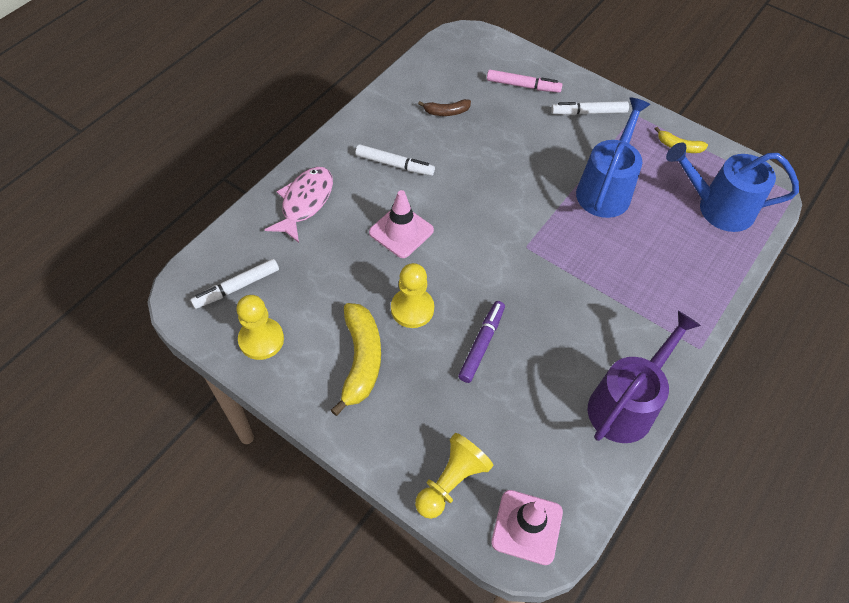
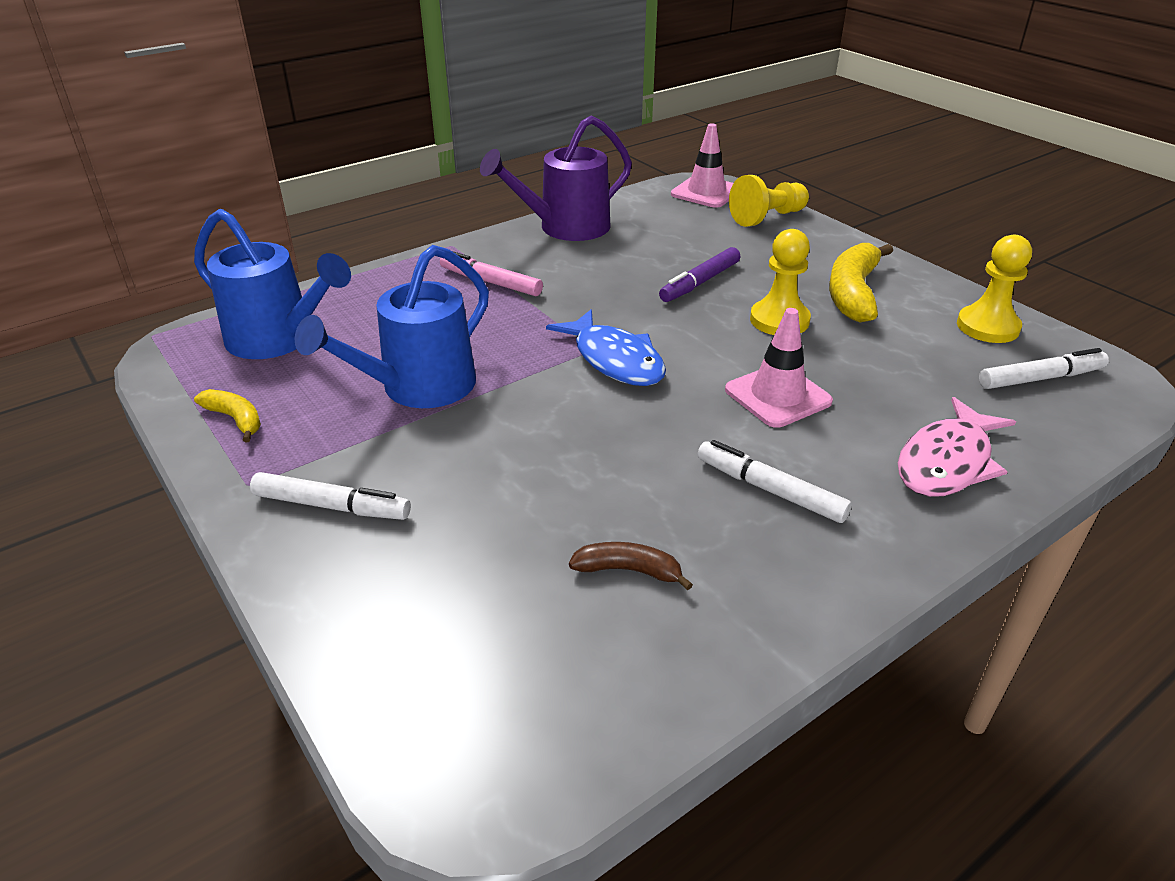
camera: 160 degrees left, 20 degrees down
(507, 239) = (615, 360): none -> blue fish
(523, 86) = (420, 594): pink marker -> pink marker (491, 282)

